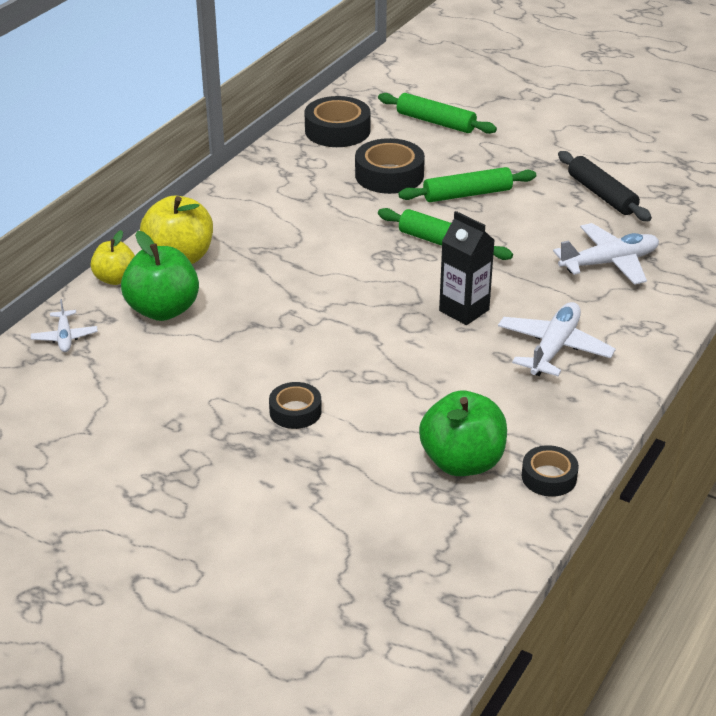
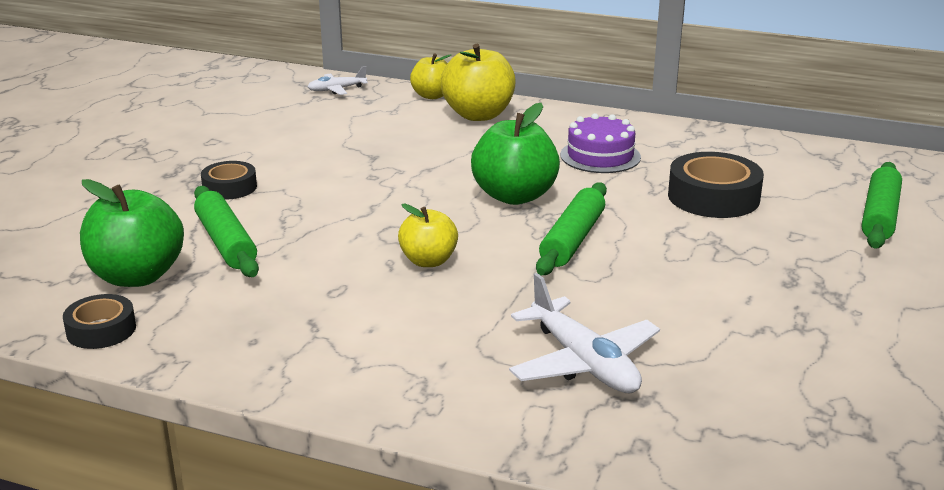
camera: 80 degrees right, 10 degrees down
(163, 310) = (387, 118): green apple -> green apple (514, 196)
(298, 209) = (600, 156): none -> purple cake
(337, 130) = (796, 160): black tape -> none
(464, 310) = (428, 261): black carton -> yellow apple
(467, 194) = (703, 248): green rolling pin -> green rolling pin (226, 242)
(554, 348) = (359, 324): white plane -> none
(601, 195) = (779, 352): black rolling pin -> none

